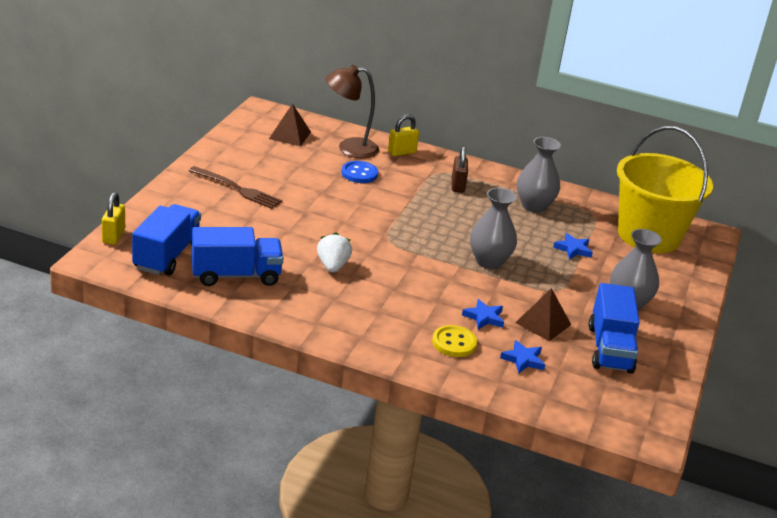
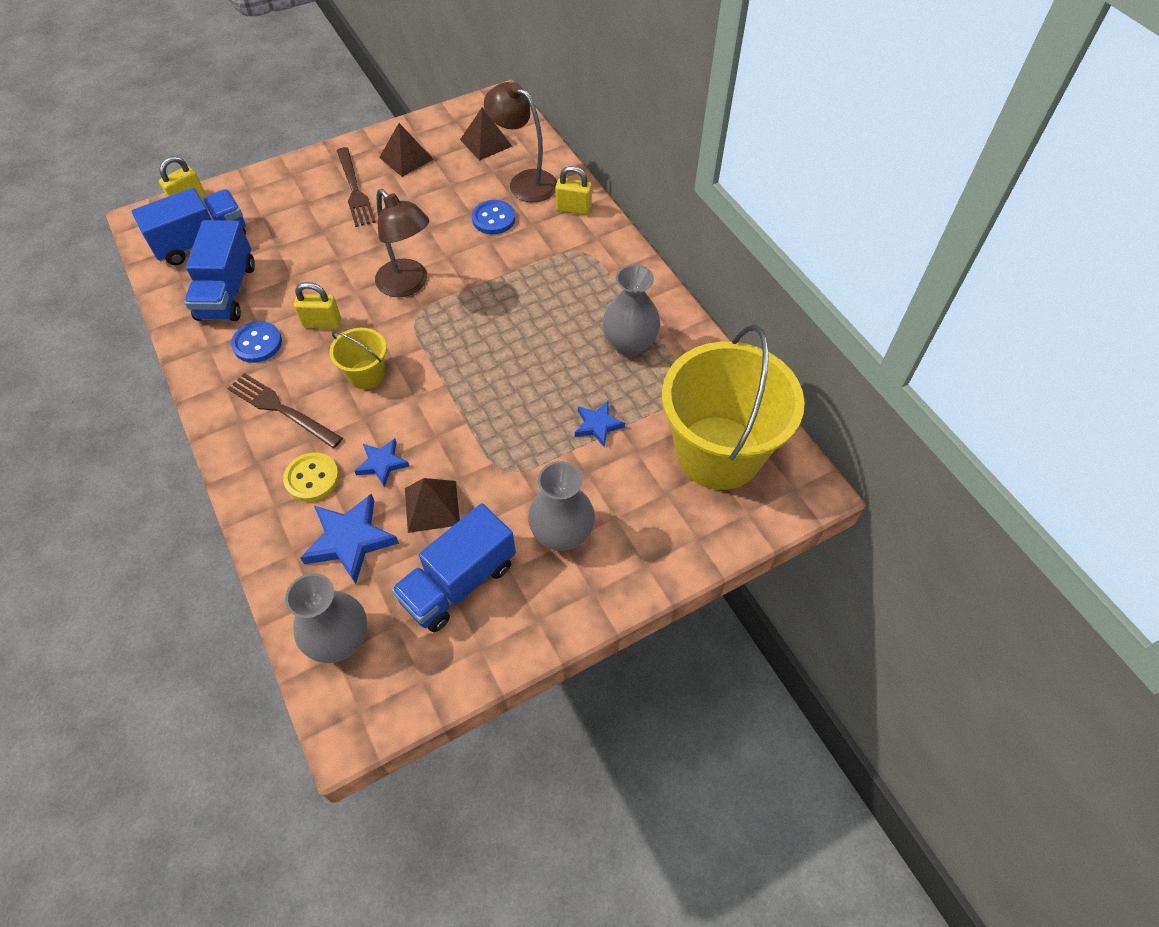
camera: 45 degrees right, 25 degrees up
(235, 275) = (227, 291): blue truck -> blue truck turned 60 degrees clockwise
(246, 160) = (406, 158): none -> brown pyramid
(305, 294) = (257, 343): none -> blue button
(332, 266) = (322, 323): white strawberry -> yellow padlock
(358, 226) = (408, 285): none -> brown lamp
(379, 319) = (281, 409): none -> brown fork
(405, 280) = (366, 374): none -> yellow bucket
(457, 186) = (578, 278): brown padlock -> none
(489, 262) = (481, 394): grey vase -> grey vase (340, 641)
(523, 360) = (350, 540): blue star -> blue star, size x1.68

